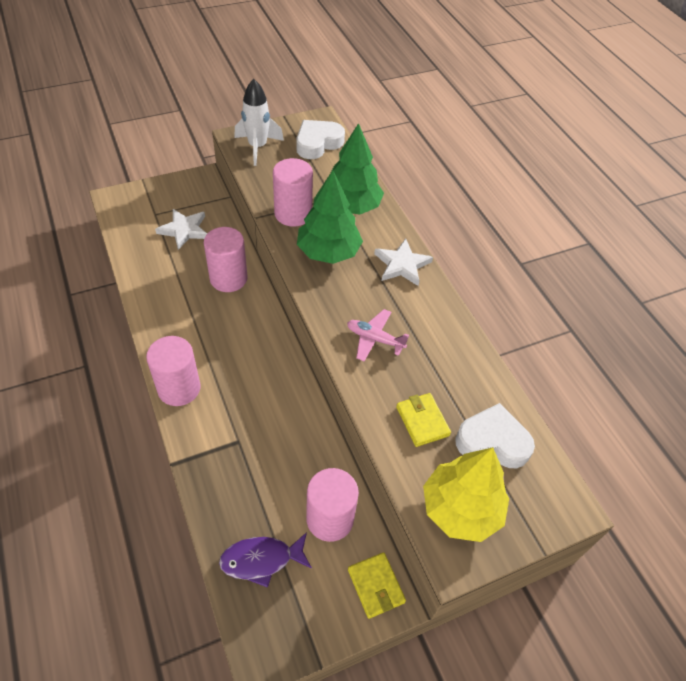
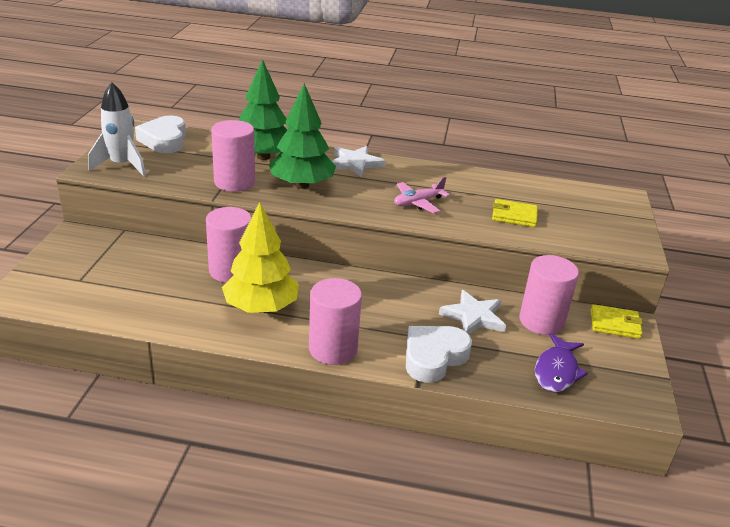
camera: 55 degrees left, 20 degrees down
(184, 230) = (131, 271): white star -> white star (473, 316)
(461, 508) = (600, 232): yellow tree -> yellow tree (261, 307)
(492, 441) = (553, 199): white heart -> white heart (433, 357)

